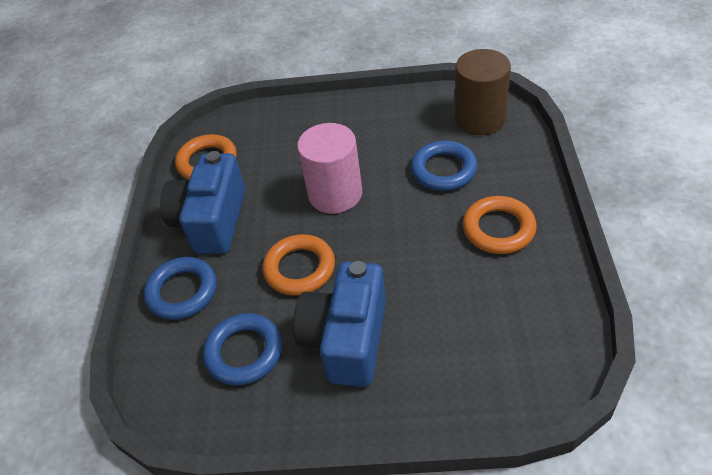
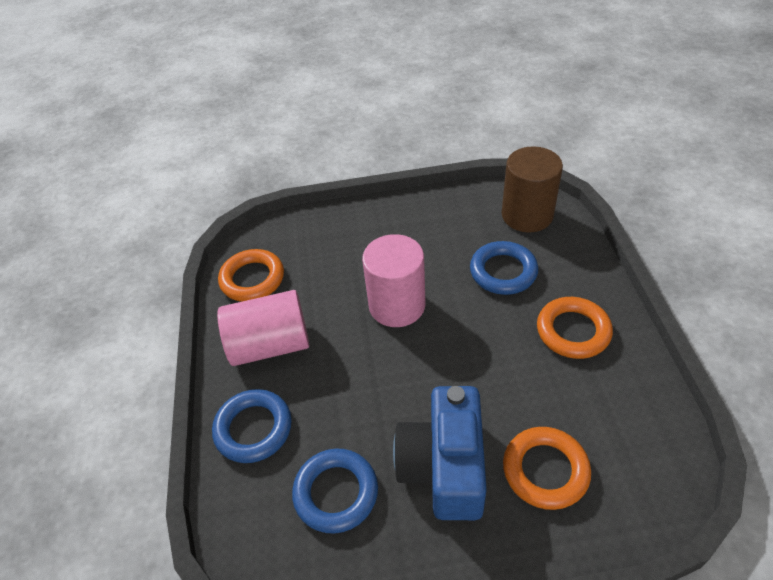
camera: 10 degrees left, 0 degrees up
(212, 221) = (270, 345): blue camera -> pink cylinder
(299, 268) = (376, 391): orange ring -> orange ring (545, 470)

